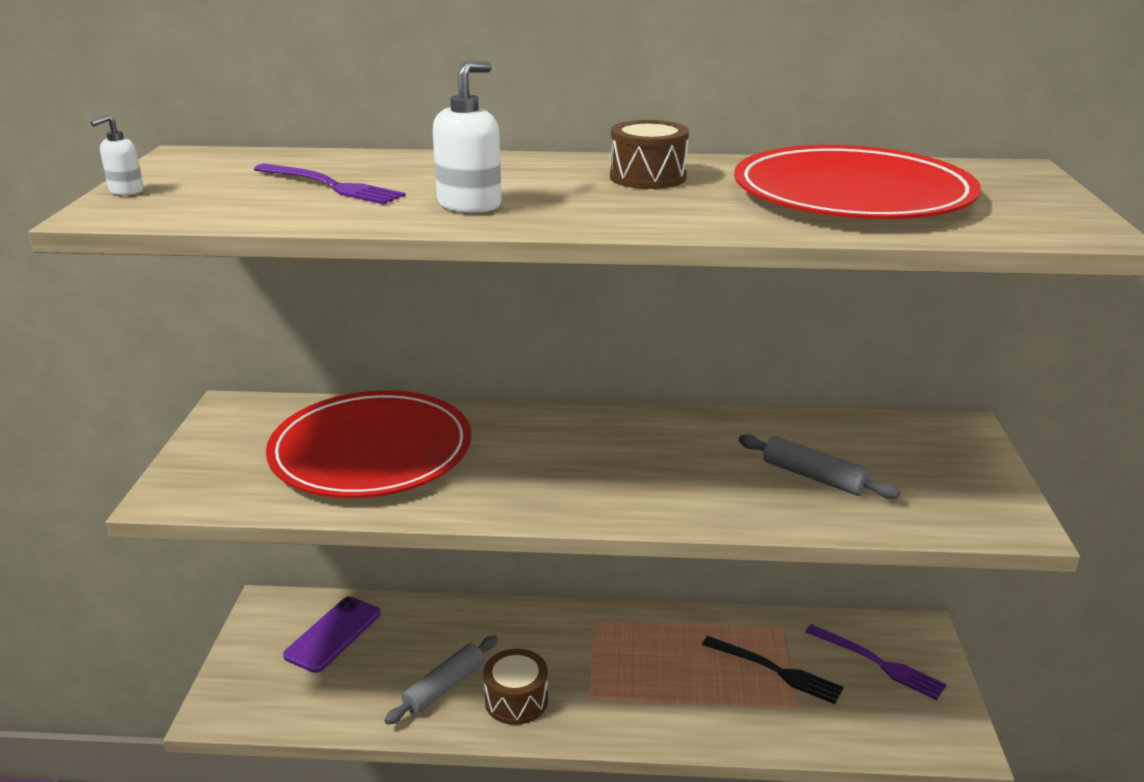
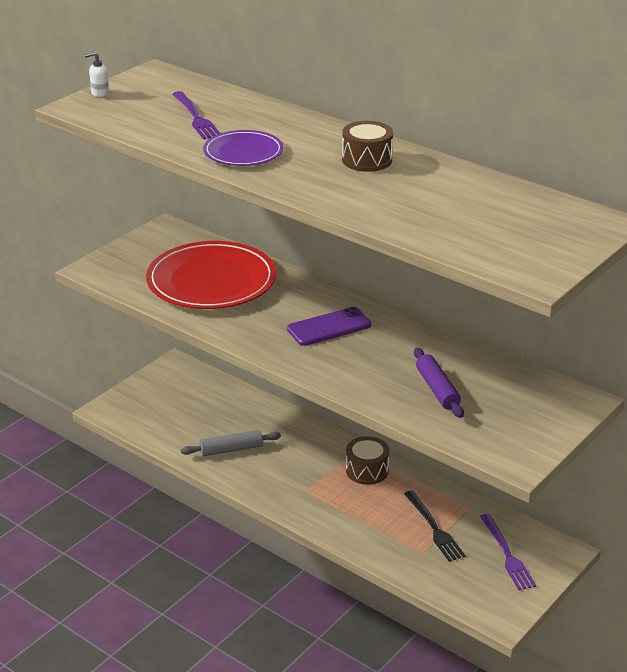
camera: 35 degrees right, 5 degrees up
(333, 634) = (197, 395): purple phone -> purple phone (329, 327)
(470, 204) = (243, 152): white soap dispenser -> purple plate
(516, 700) = (263, 474): brown drum -> brown drum (367, 470)
(814, 477) = (437, 389): grey rolling pin -> purple rolling pin
(852, 194) = (459, 208): red plate -> none

